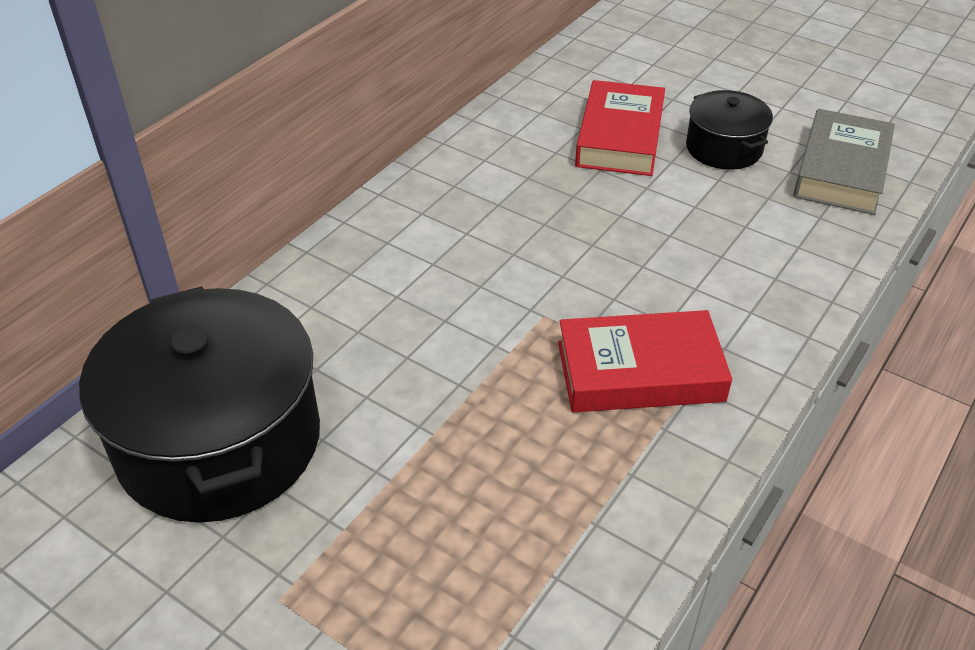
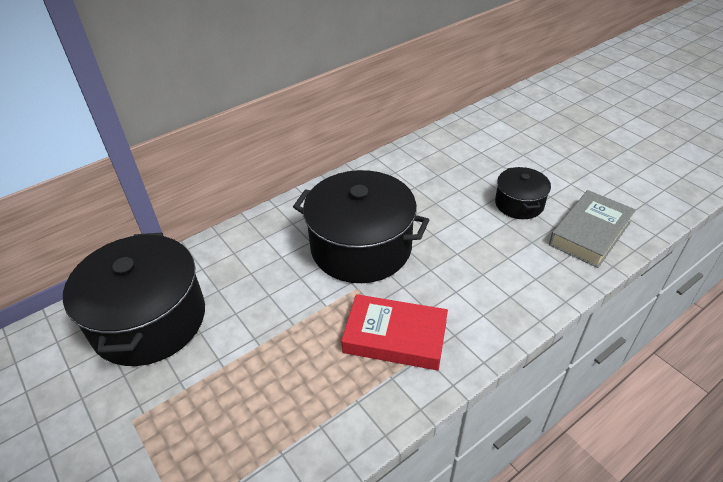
camera: 20 degrees right, 0 degrees up
(519, 255) = (361, 247): none -> black pot
(620, 137) = (457, 184): red book -> none

